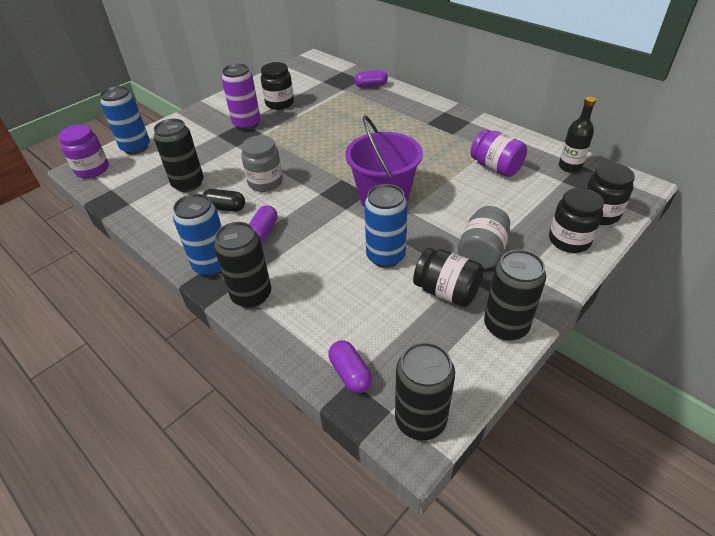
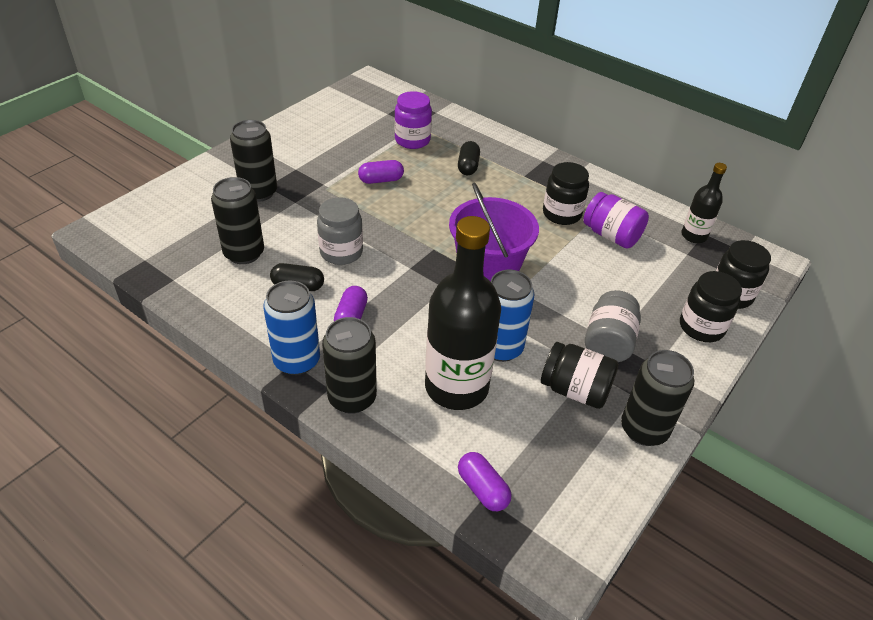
camera: 10 degrees left, 0 degrees up
(92, 169) = (113, 232): purple jar -> purple jar (412, 140)
(136, 147) = (164, 201): blue can -> none
(247, 124) = (302, 171): purple can -> none
(279, 103) = (339, 143): black jar -> black jar (561, 214)
(342, 287) = (456, 387): none -> black bottle
(371, 86) = (449, 122): purple capsule -> purple capsule (381, 180)
(381, 117) = (468, 166): none -> black capsule
(420, 420) = (566, 538): black can -> black can (259, 192)

